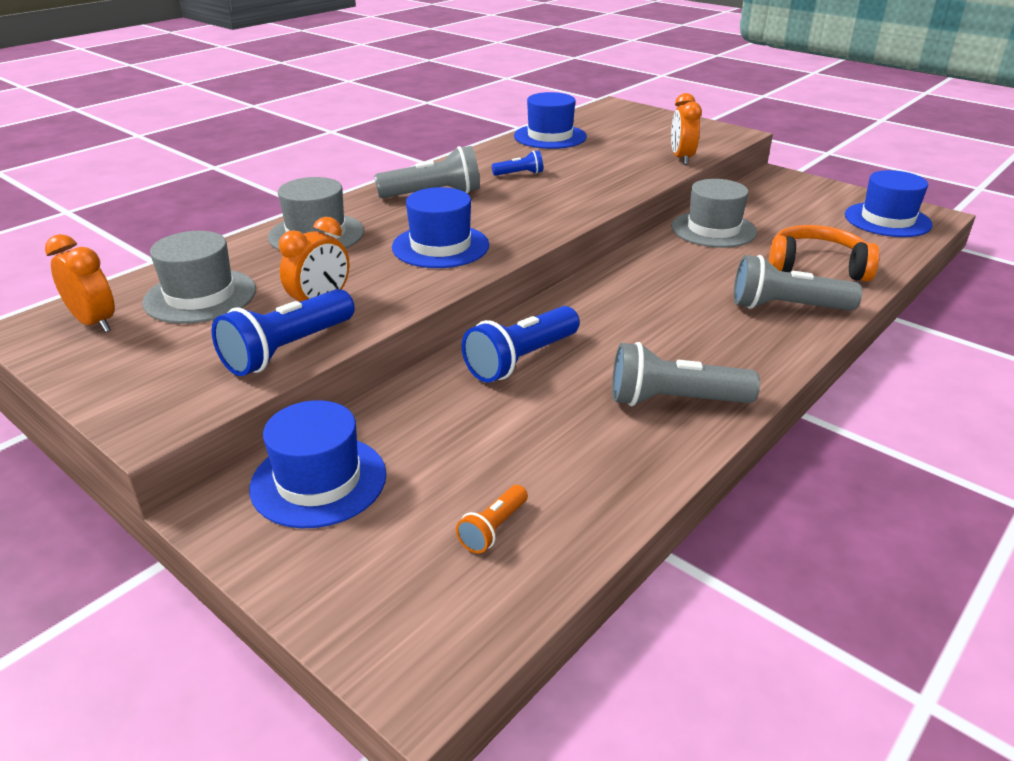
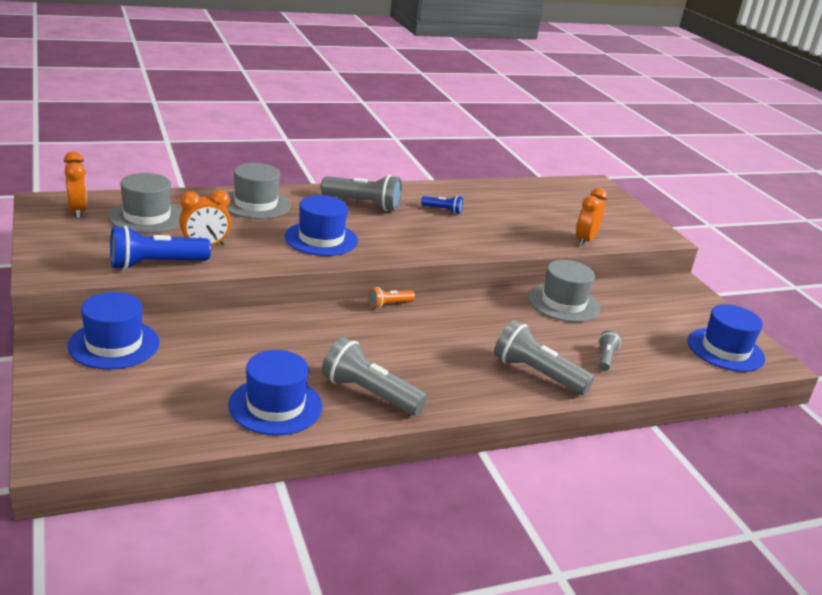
camera: 25 degrees right, 5 degrees down
(493, 529) = (172, 408): orange flashlight -> orange flashlight (389, 305)
(521, 360) = (306, 330): blue flashlight -> none
(550, 136) = (506, 191): blue hat -> blue hat (275, 406)
(816, 267) = (605, 358): orange headphones -> grey flashlight

